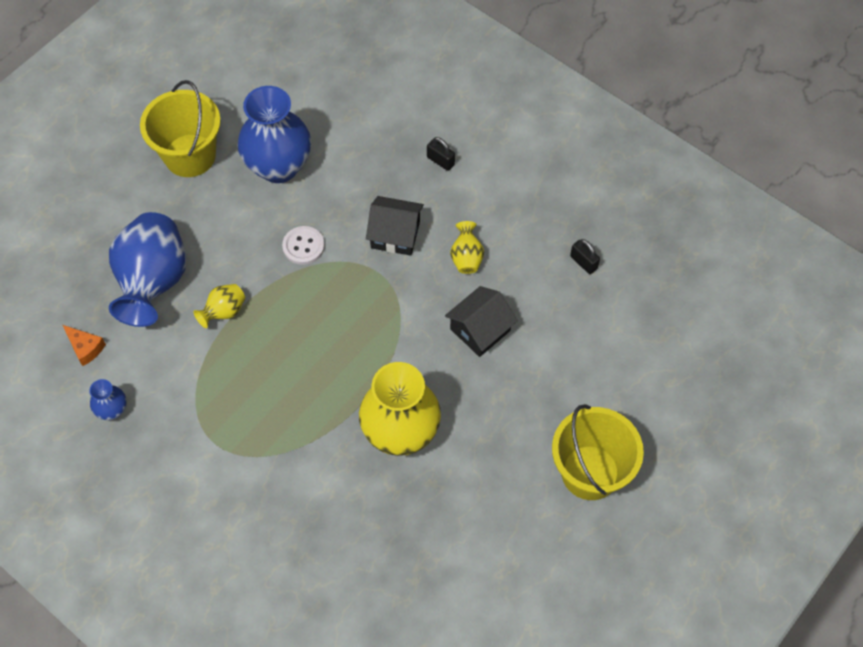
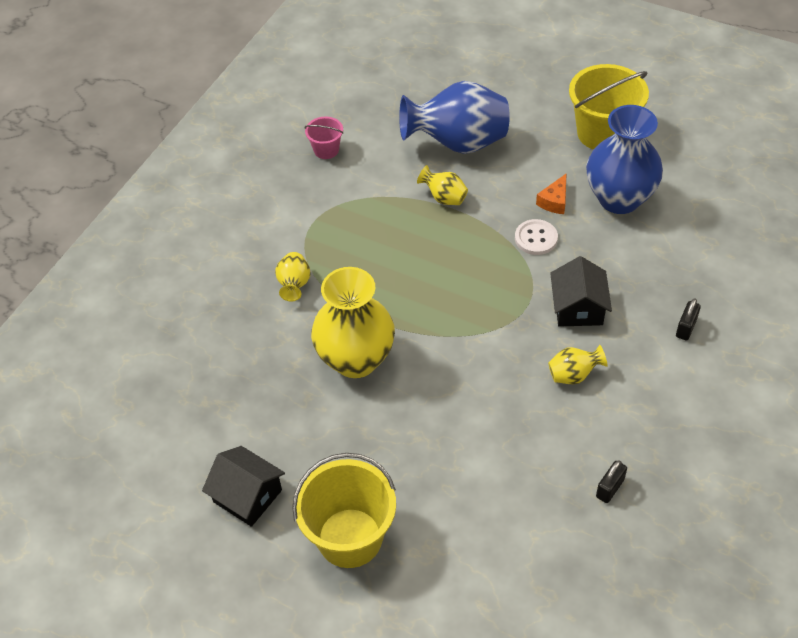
camera: 80 degrees right, 10 degrees down
(85, 348) = (380, 117): orange cheese -> orange cheese (554, 201)
(112, 410) = (326, 150): blue vase -> pink bucket
(292, 473) = (294, 285): none -> yellow vase
(480, 330) = (490, 404): black house -> black house (247, 496)

